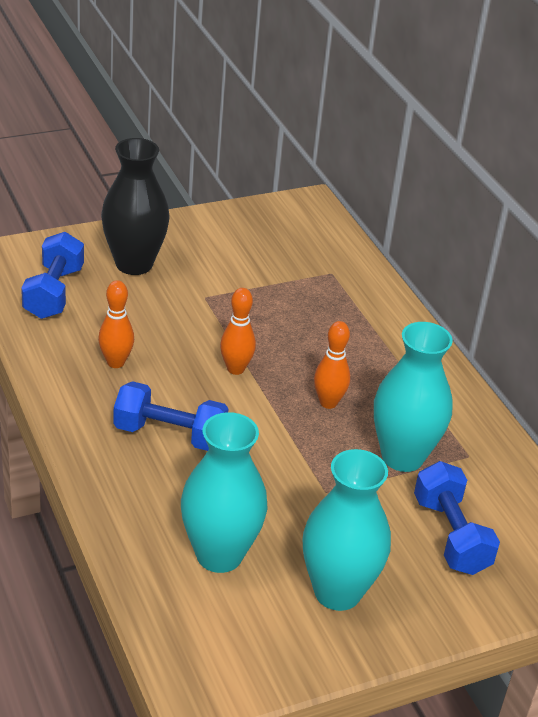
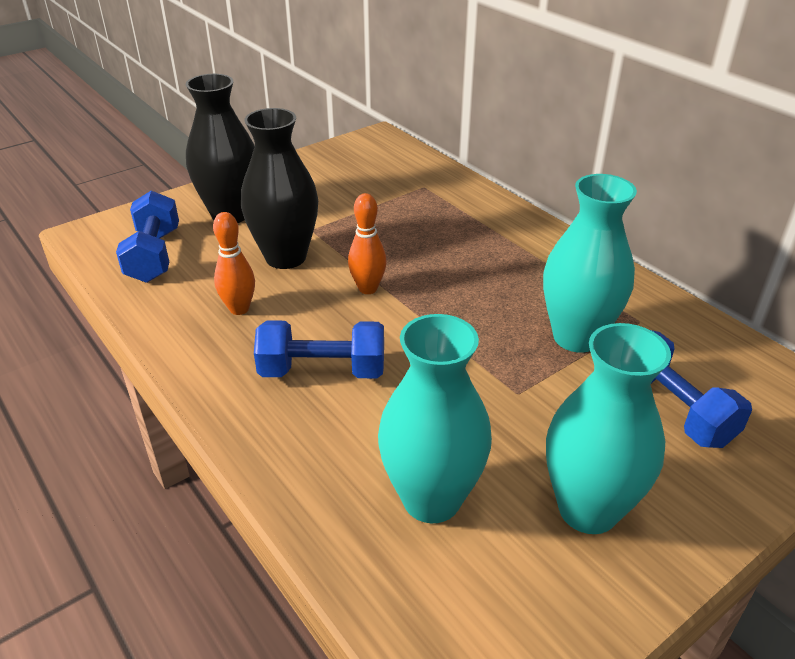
camera: 10 degrees left, 0 degrees up
(172, 321) = (285, 257): none -> black vase
(328, 402) = (475, 301): orange bowling pin -> none

